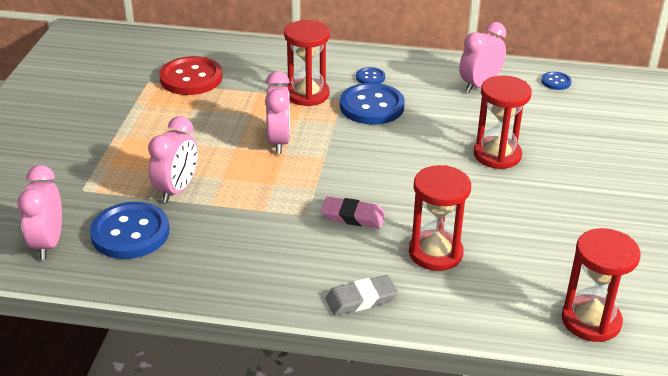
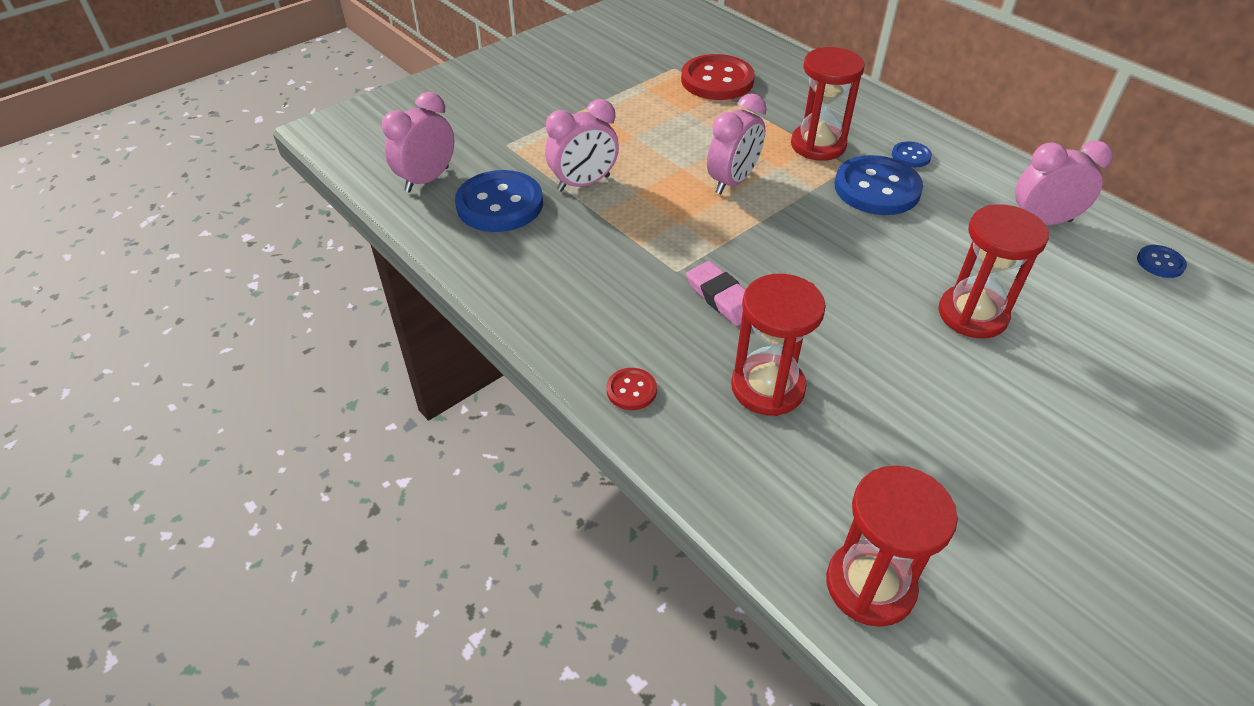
camera: 40 degrees right, 10 degrees up
(361, 299) = (631, 390): grey eraser -> red button

